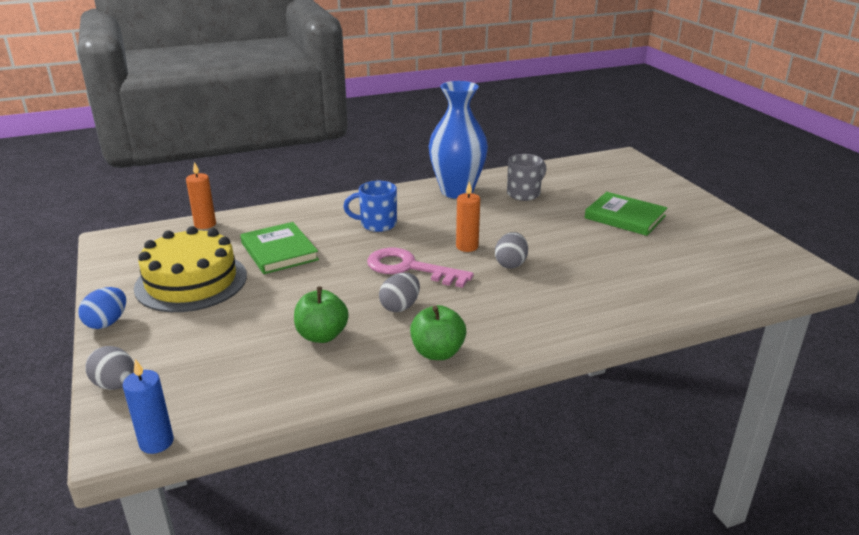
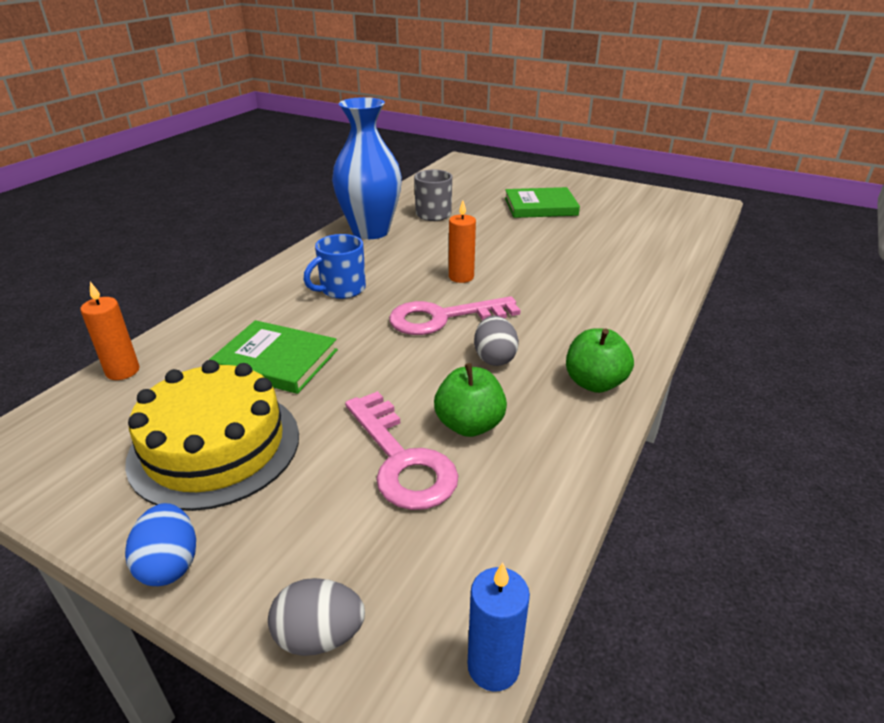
camera: 40 degrees left, 5 degrees up
(260, 334) = (402, 460): none -> pink key
(510, 264) = (521, 277): grey egg -> none

